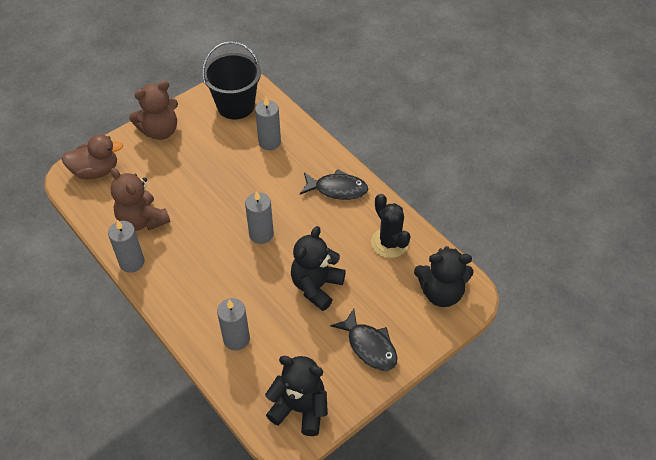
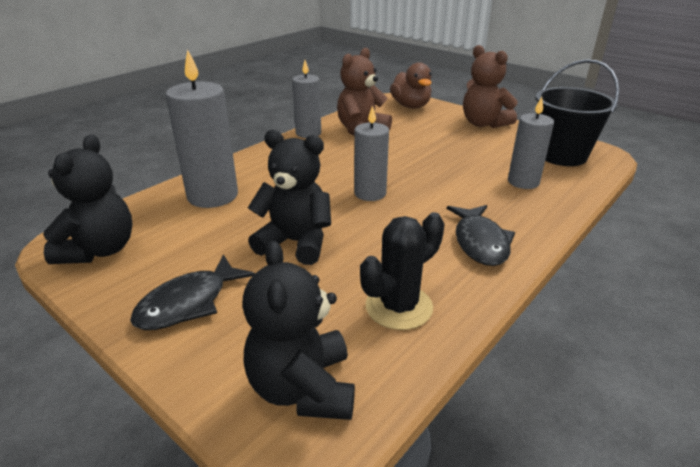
camera: 80 degrees right, 20 degrees down
(236, 339) = (212, 196): grey candle -> grey candle, size x1.55

